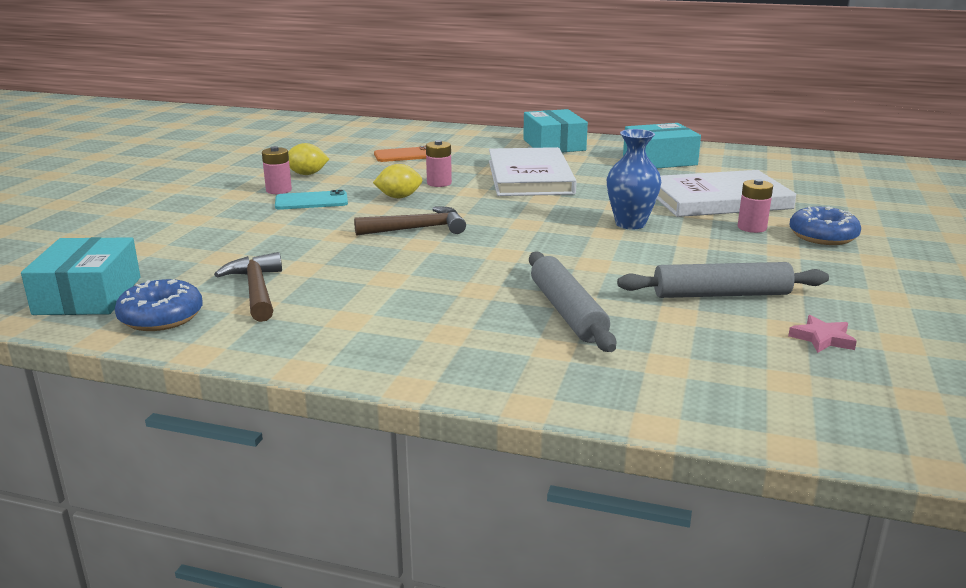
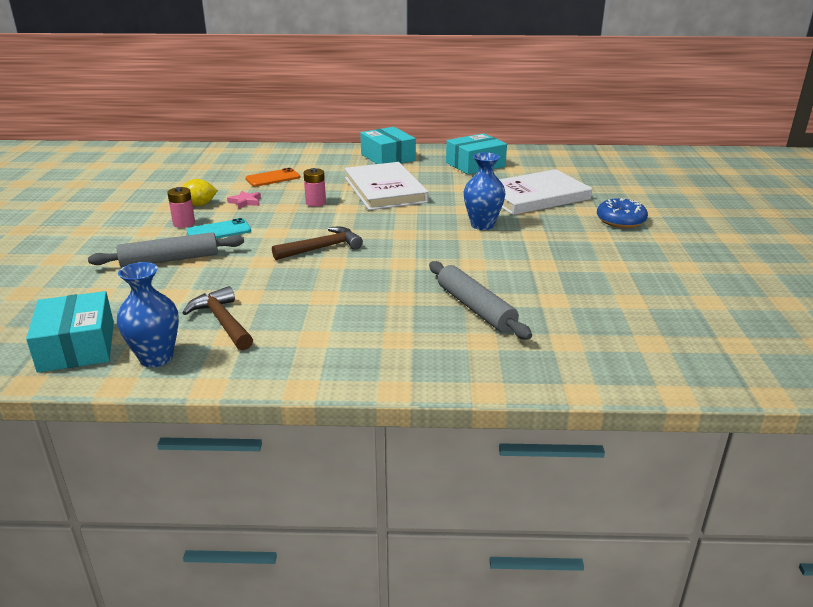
camera: 15 degrees left, 5 degrees up
(161, 317) = (156, 358): blue donut -> blue vase
(399, 197) = (290, 219): yellow lemon -> none
(721, 294) = (575, 279): grey rolling pin -> grey rolling pin (170, 260)
(752, 228) = (569, 219): pink battery -> none
(822, 338) = (658, 306): pink star -> pink star (245, 202)

